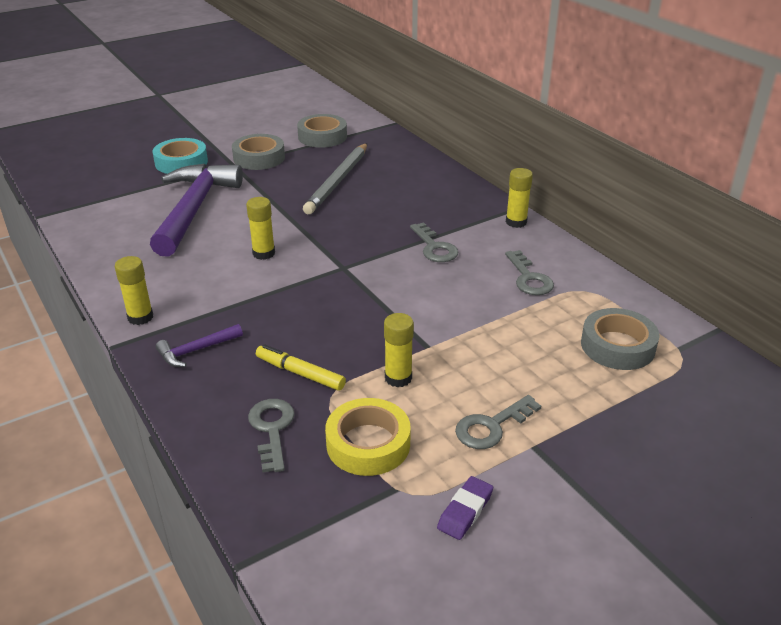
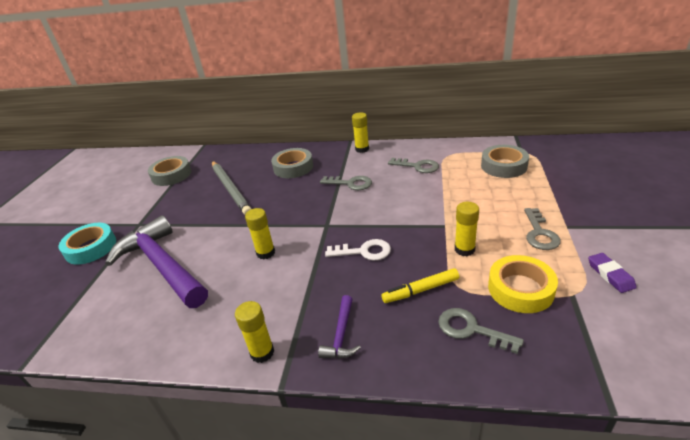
camera: 45 degrees left, 0 degrees up
(259, 158) = (150, 210): grey tape -> grey tape (293, 167)
(324, 310) = (363, 251): none -> white key

